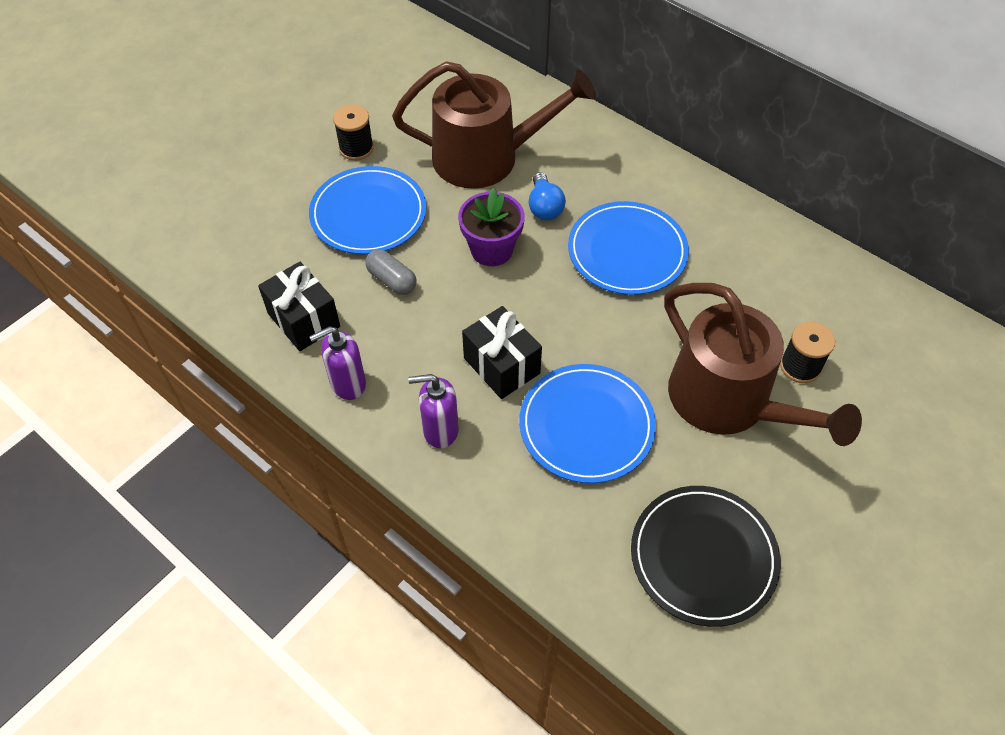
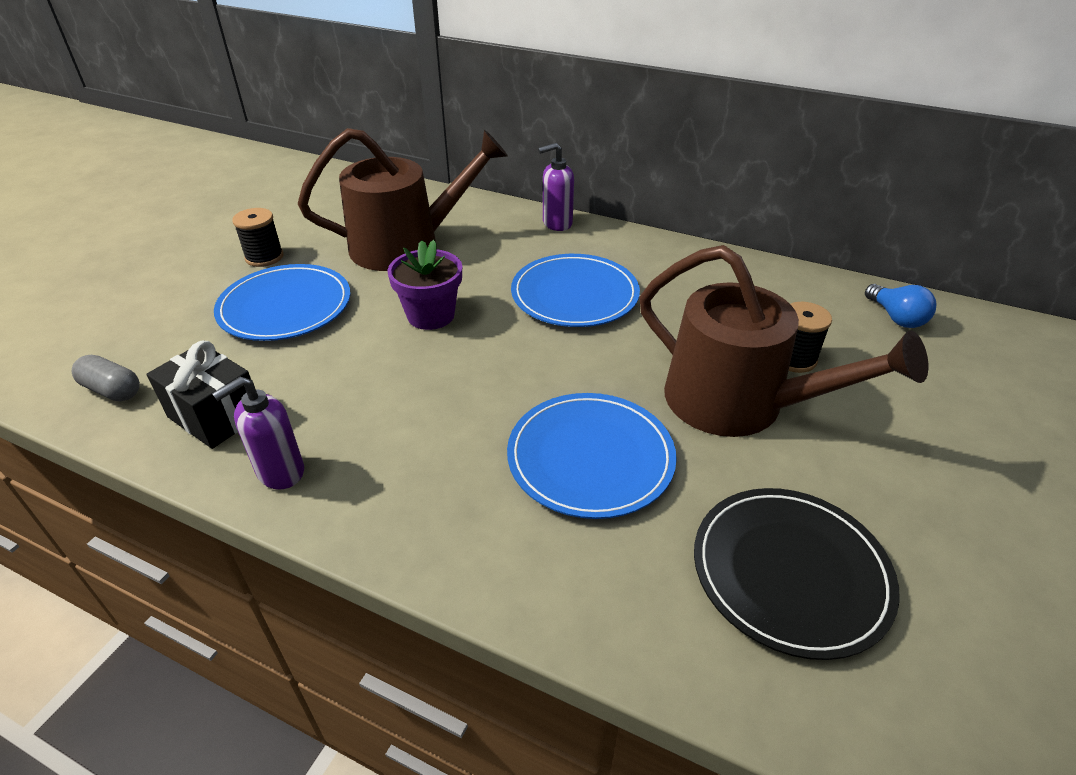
camera: 15 degrees left, 15 degrees down
(392, 280) = (322, 359): grey capsule -> grey capsule (112, 390)
(440, 430) = (411, 499): purple soap dispenser -> purple soap dispenser (557, 223)
(502, 365) = (471, 417): black gift -> none
(544, 207) = (477, 273): blue light bulb -> blue light bulb (896, 317)

